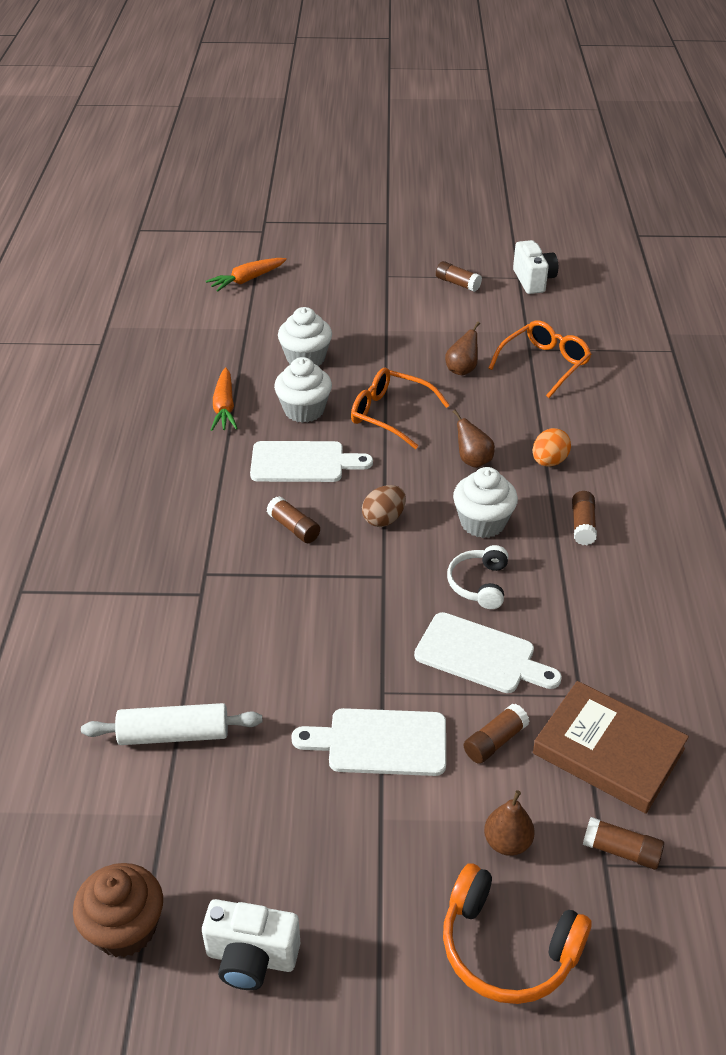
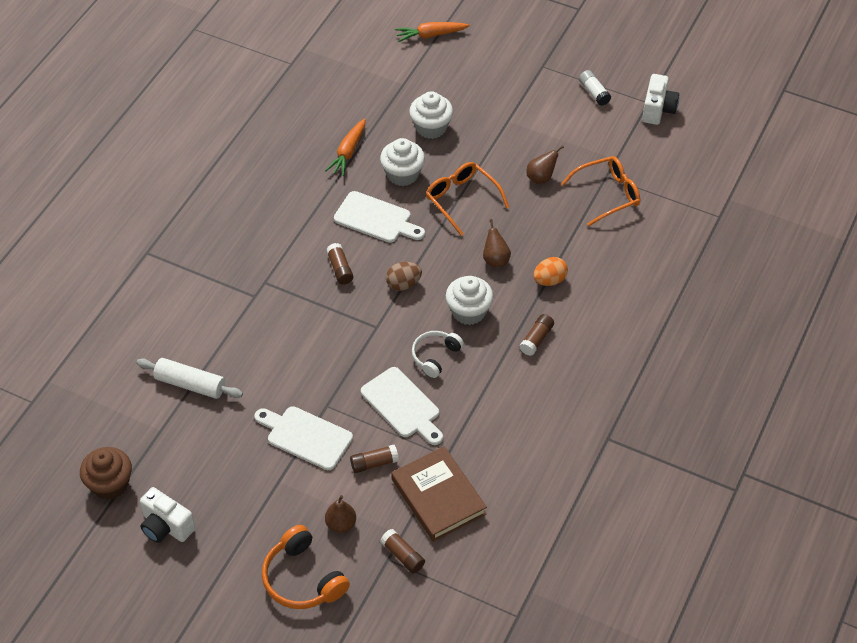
camera: 25 degrees right, 10 degrees up
(457, 283) = (594, 93): brown glue stick -> white glue stick

